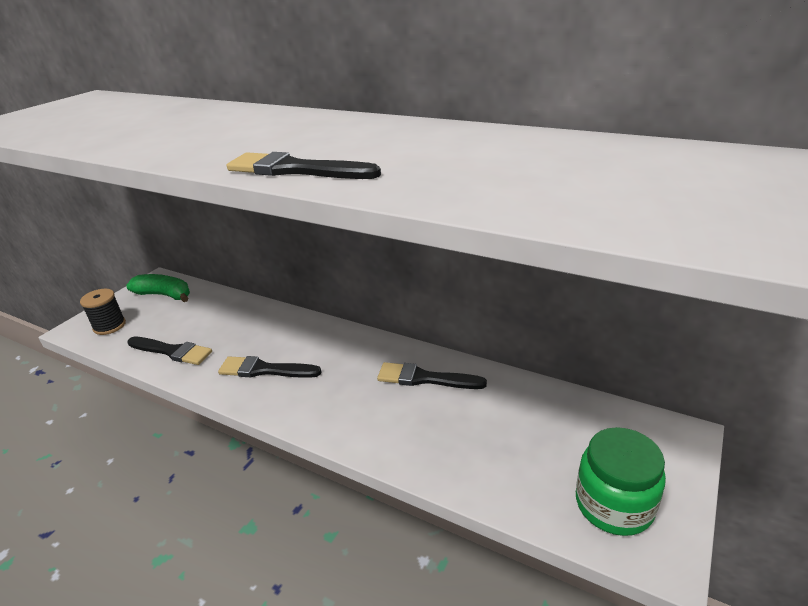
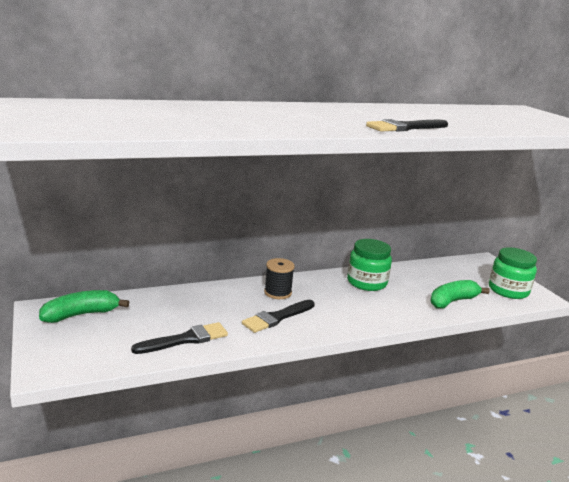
camera: 55 degrees left, 10 degrees down
(109, 326) = (80, 352): black spool -> black spool (277, 292)
(425, 378) = (366, 282): black brush -> green jar
(481, 465) = (452, 301): none -> green banana

